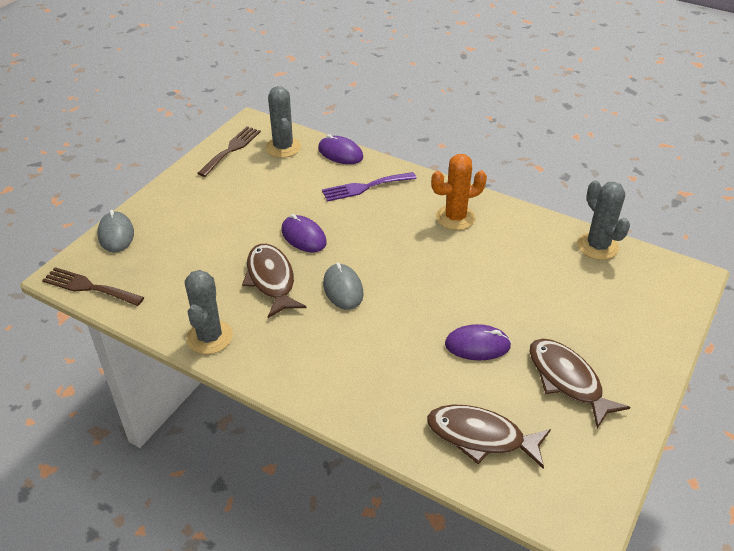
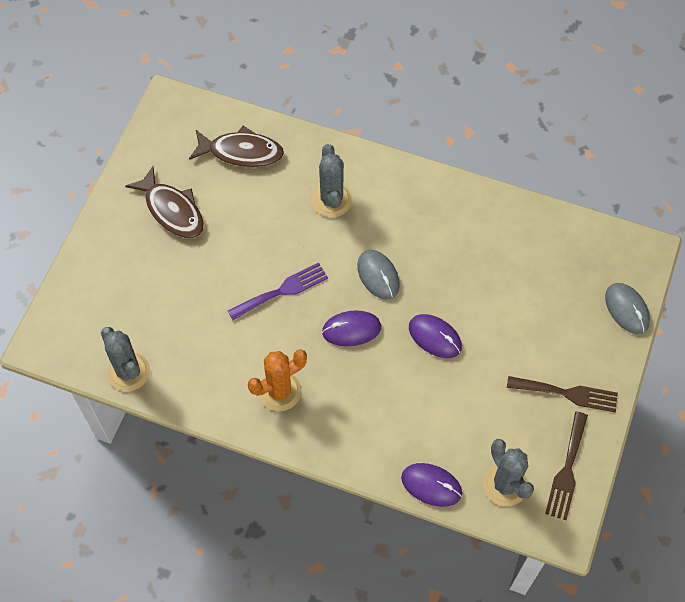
camera: 170 degrees right, 20 degrees up
(89, 287) = (614, 240): brown fork -> brown fork (567, 393)
(209, 337) = (480, 205): grey cactus -> grey cactus (331, 200)
(271, 280) = (448, 275): brown fish -> none
(365, 187) = (387, 426): purple fork -> purple fork (282, 291)
(477, 345) = (248, 233): purple mouse -> purple mouse (351, 329)

